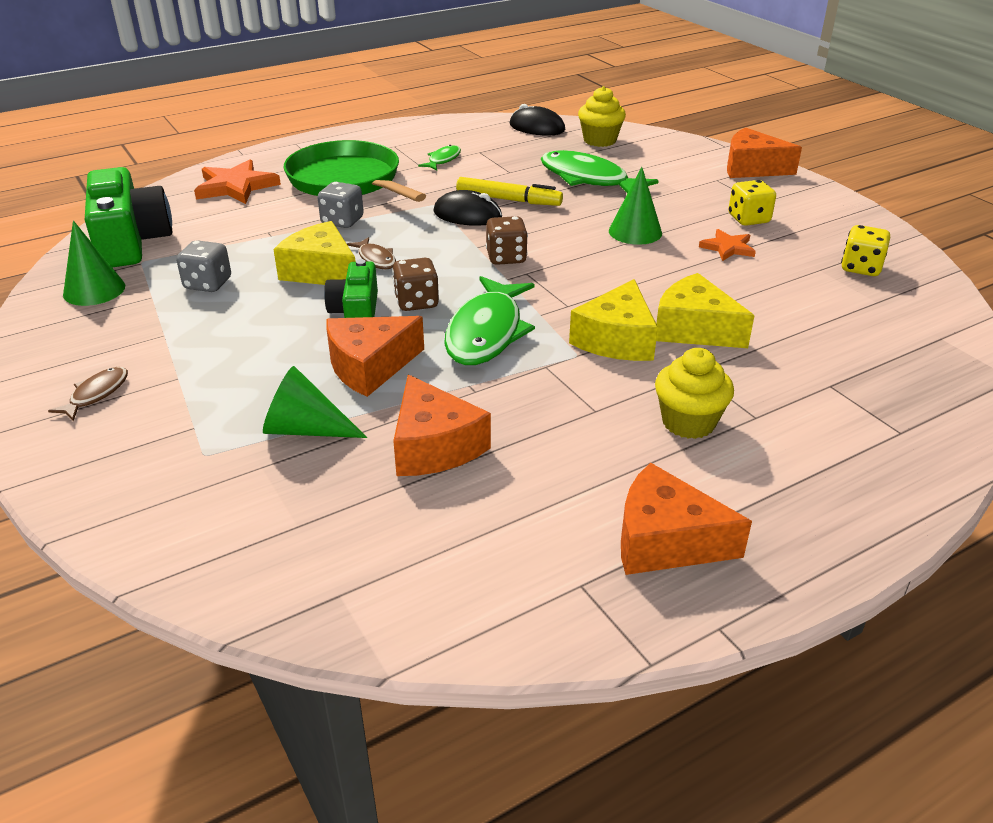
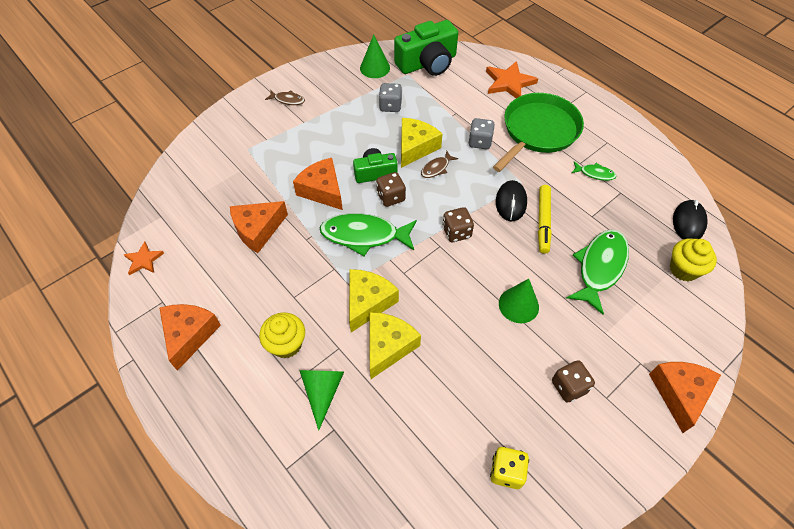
camera: 80 degrees right, 20 degrees up
(305, 429) = (267, 178): green cone -> green cone (322, 392)
(616, 339) = (368, 302): yellow cheese -> yellow cheese turned 105 degrees clockwise
(728, 248) = (512, 369): orange star -> orange star (144, 260)
(748, 219) = (569, 387): yellow dice -> brown dice

